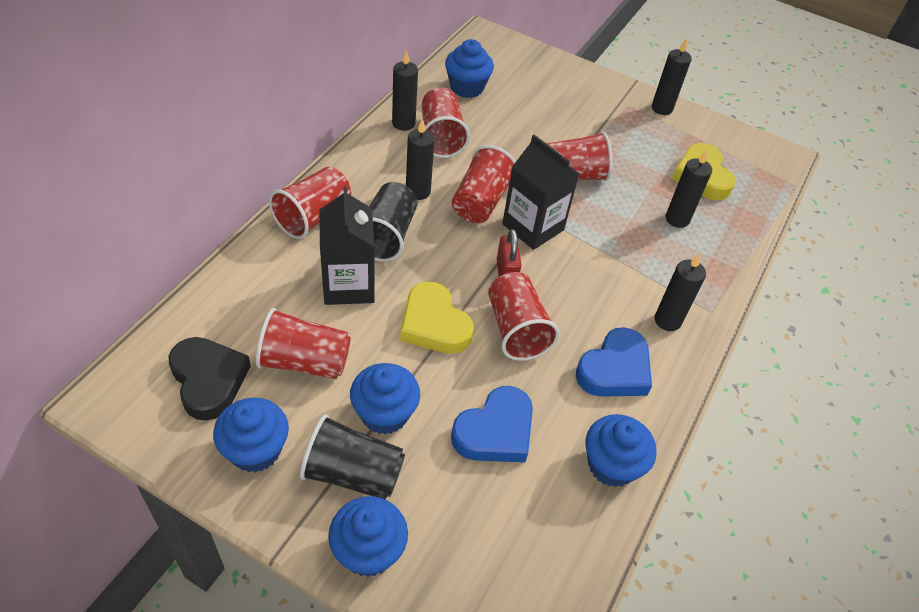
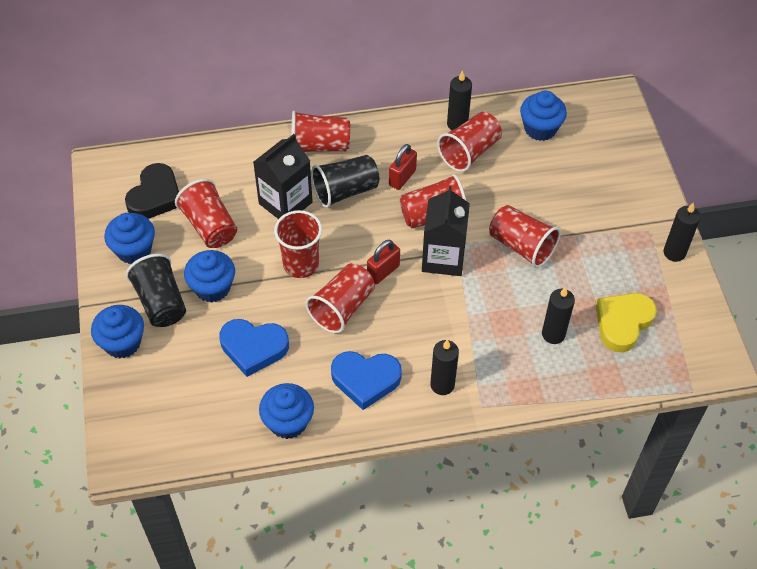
camera: 55 degrees right, 5 degrees up
(418, 191) = (402, 178): black candle -> red padlock
(434, 324) = (301, 264): yellow heart -> red cup

